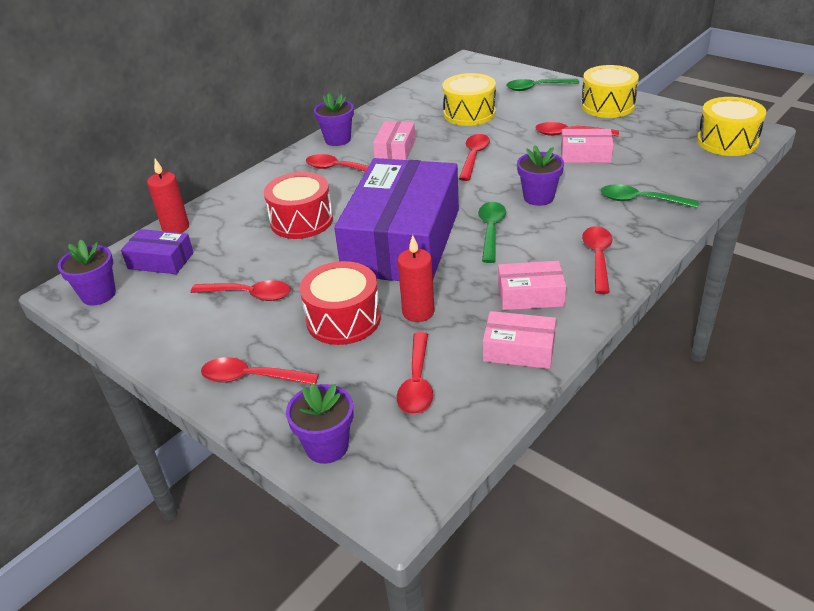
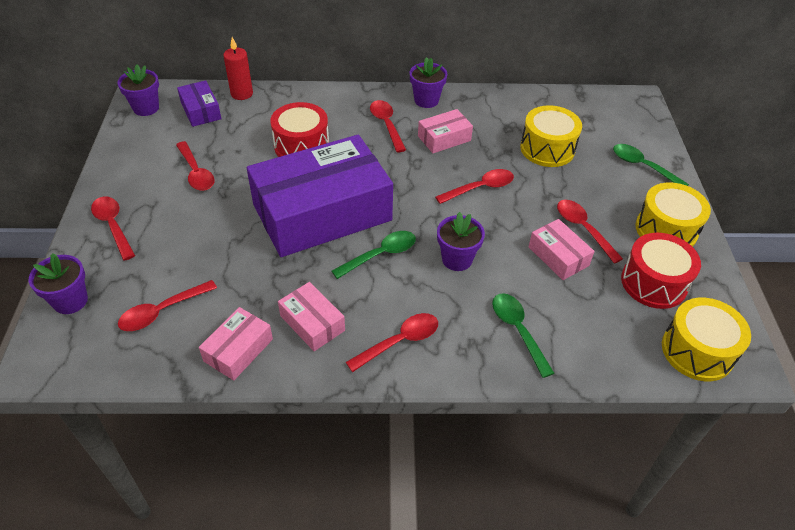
camera: 45 degrees right, 10 degrees up
(343, 319) = (204, 234): red drum -> red drum (653, 283)
(418, 312) = (241, 269): red candle -> none
(519, 349) = (238, 350): pink box -> pink box turned 60 degrees clockwise

